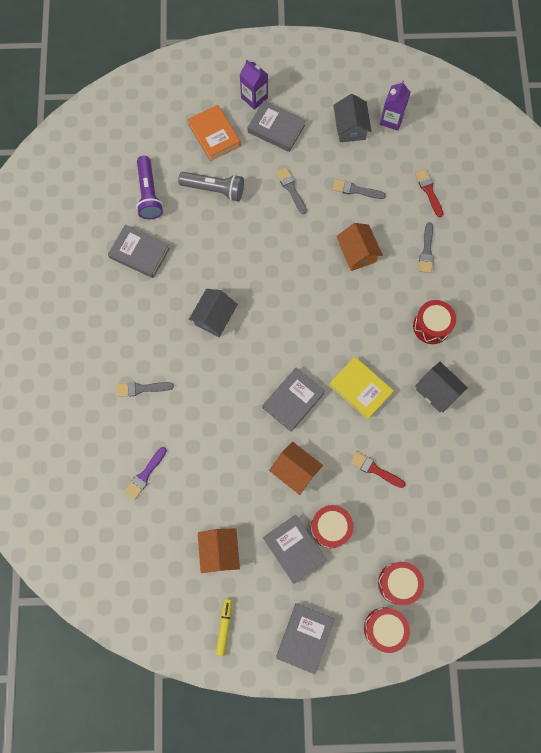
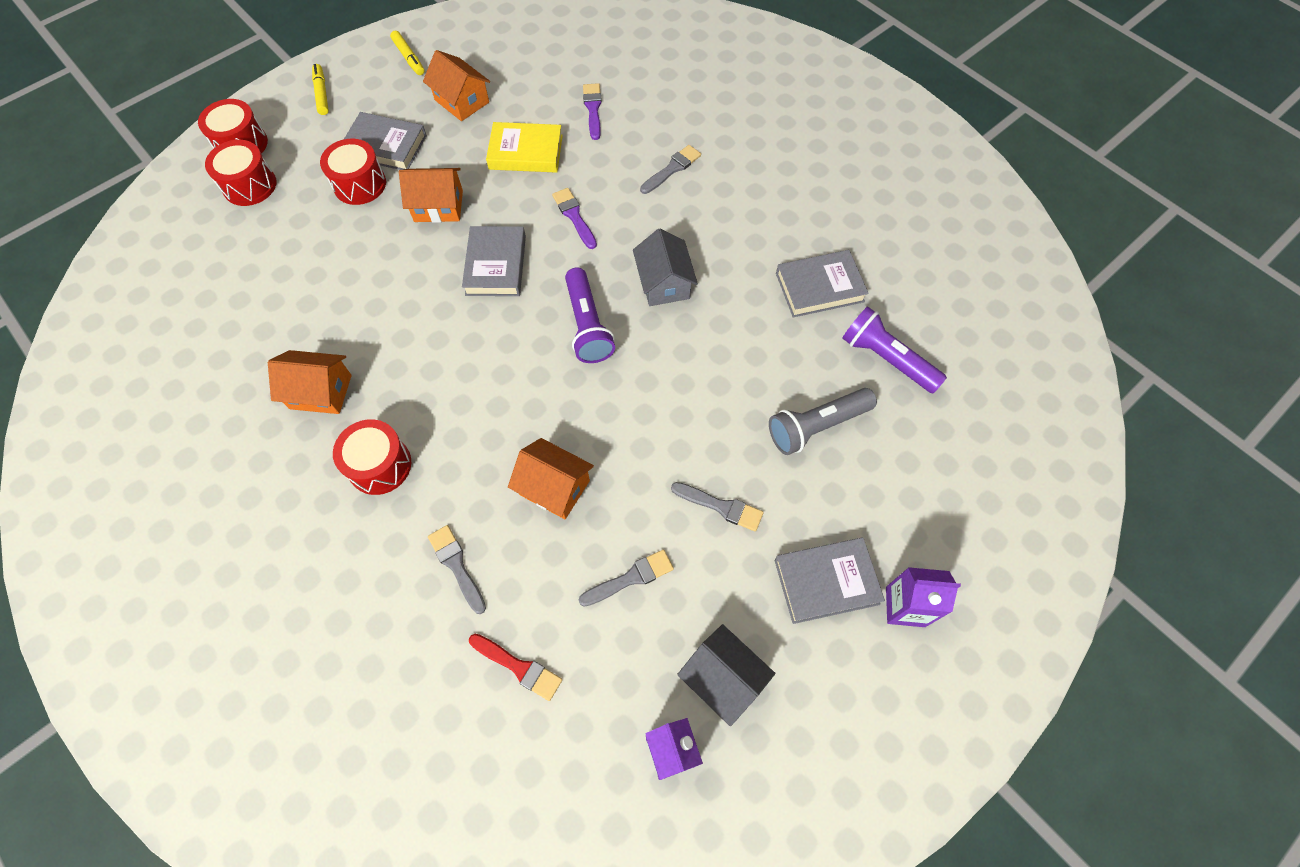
camera: 140 degrees right, 10 degrees down
(214, 135) = (896, 500): orange book -> none
(224, 400) = (574, 216): none -> purple brush
(274, 324) = (587, 325): none -> purple flashlight
(305, 637) = (322, 94): grey book -> yellow marker
(360, 389) = (423, 329): yellow book -> yellow book (526, 152)
(374, 469) = (346, 263): red brush -> none
(437, 391) = (320, 392): grey house -> orange house

